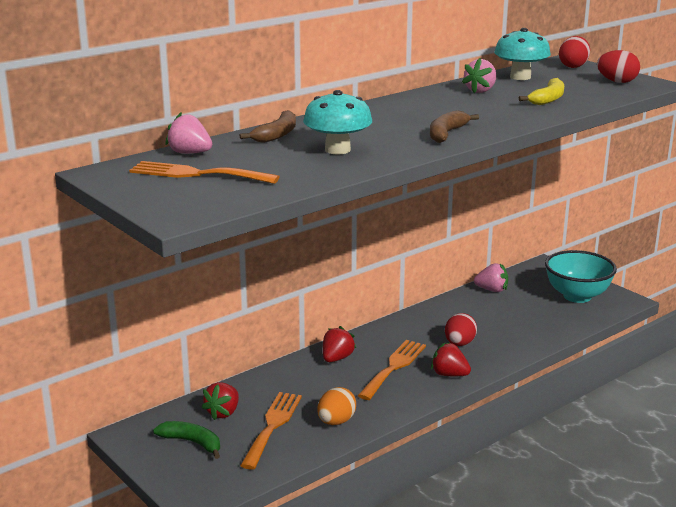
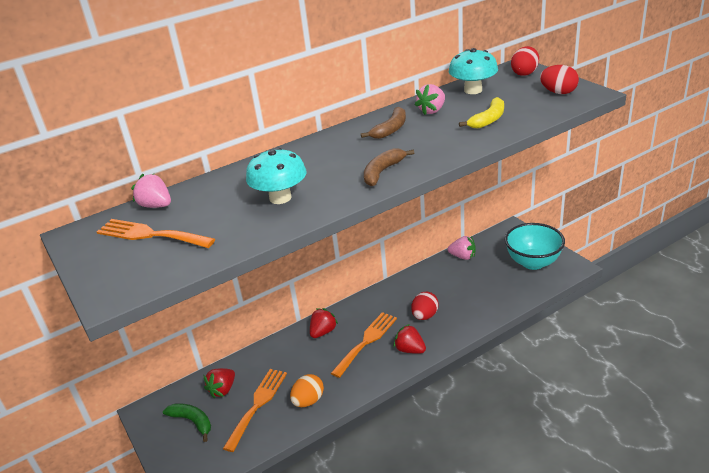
camera: 10 degrees right, 10 degrees up
(277, 135) = (237, 178): brown banana -> brown banana (390, 129)

